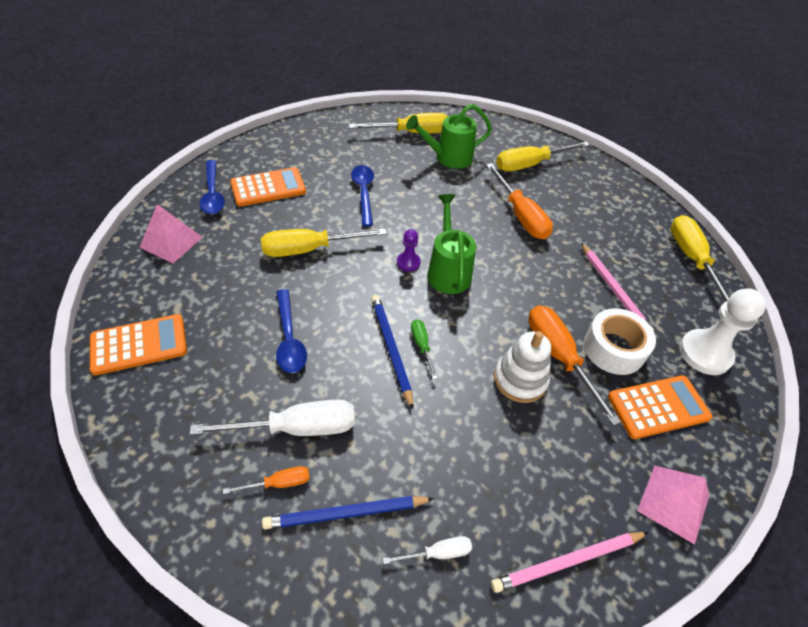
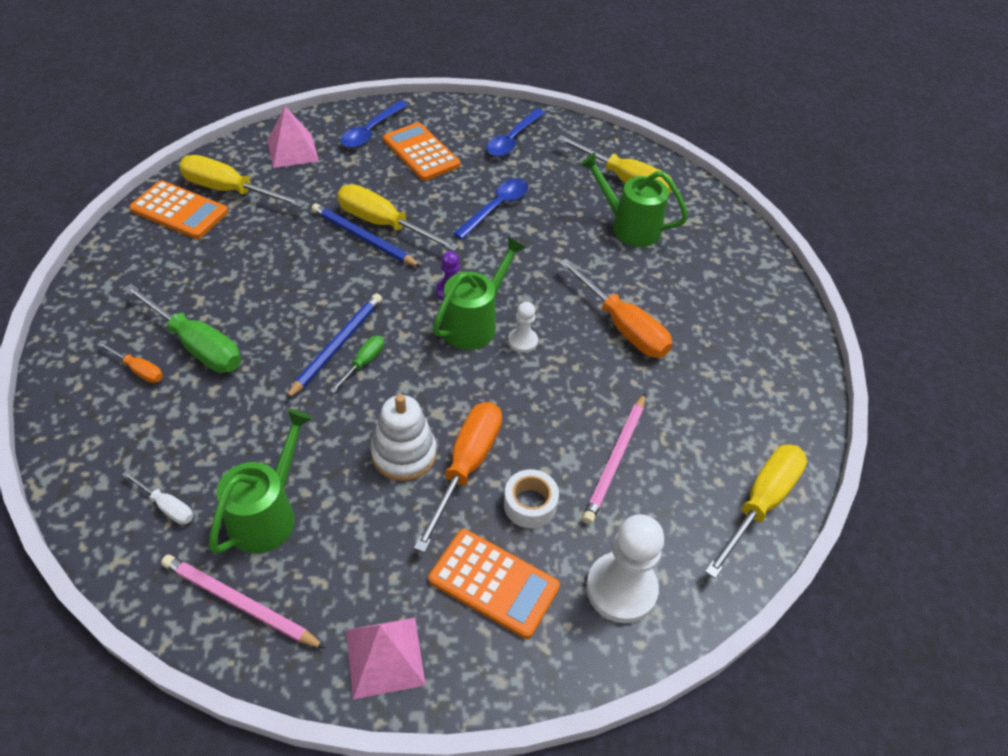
camera: 45 degrees right, 0 degrees up
(268, 187) = (421, 152): orange calculator -> orange calculator turned 150 degrees counterclockwise
(289, 338) = (276, 280): blue spoon -> blue spoon (512, 139)
(296, 428) = (196, 345): white screwdriver -> green screwdriver
(346, 514) = (149, 426): blue pencil -> blue pencil (363, 238)
(486, 261) = (523, 341): none -> white pawn
(502, 490) = (268, 513): none -> green watering can
(520, 215) = (623, 326): orange screwdriver -> orange screwdriver turned 60 degrees counterclockwise
(530, 164) = (713, 287): yellow screwdriver -> yellow screwdriver (230, 190)
(614, 349) = (530, 504): white tape -> white tape, size x0.67

